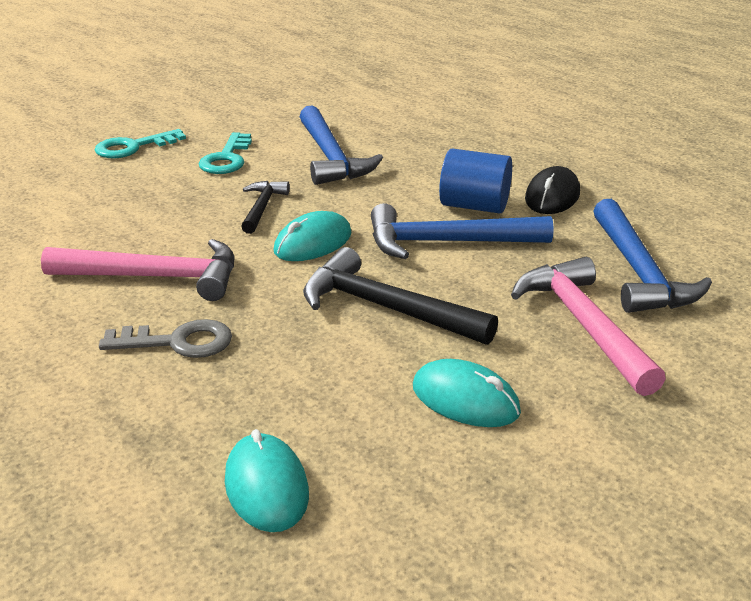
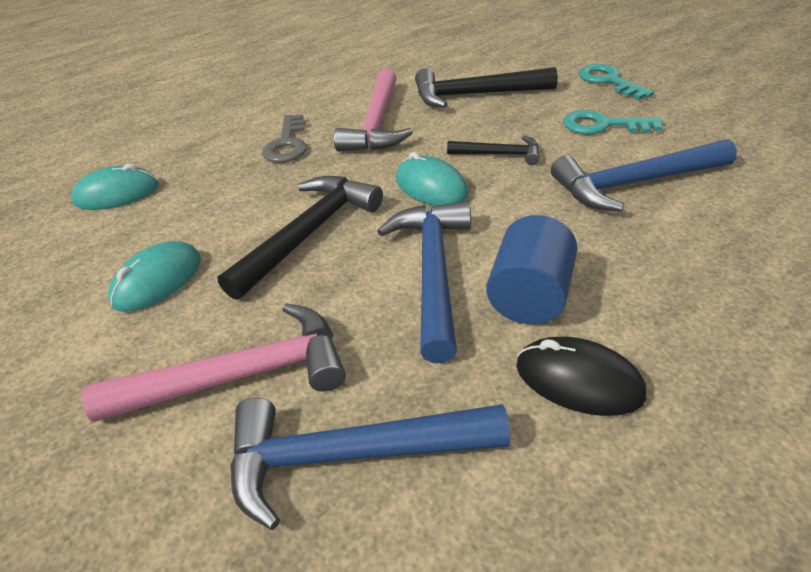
camera: 95 degrees right, 10 degrees up
(116, 215) = (475, 95): none -> black hammer

